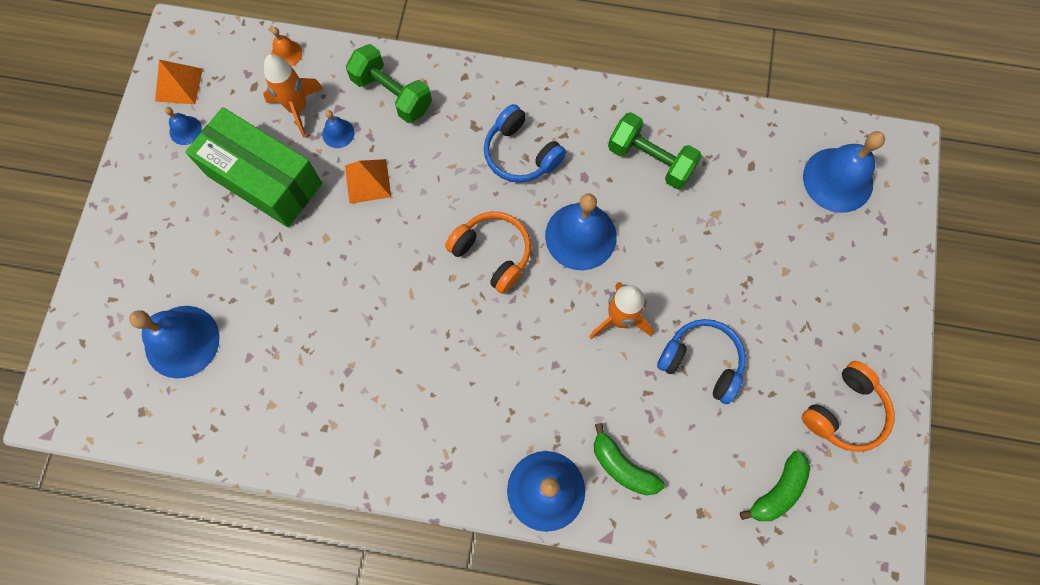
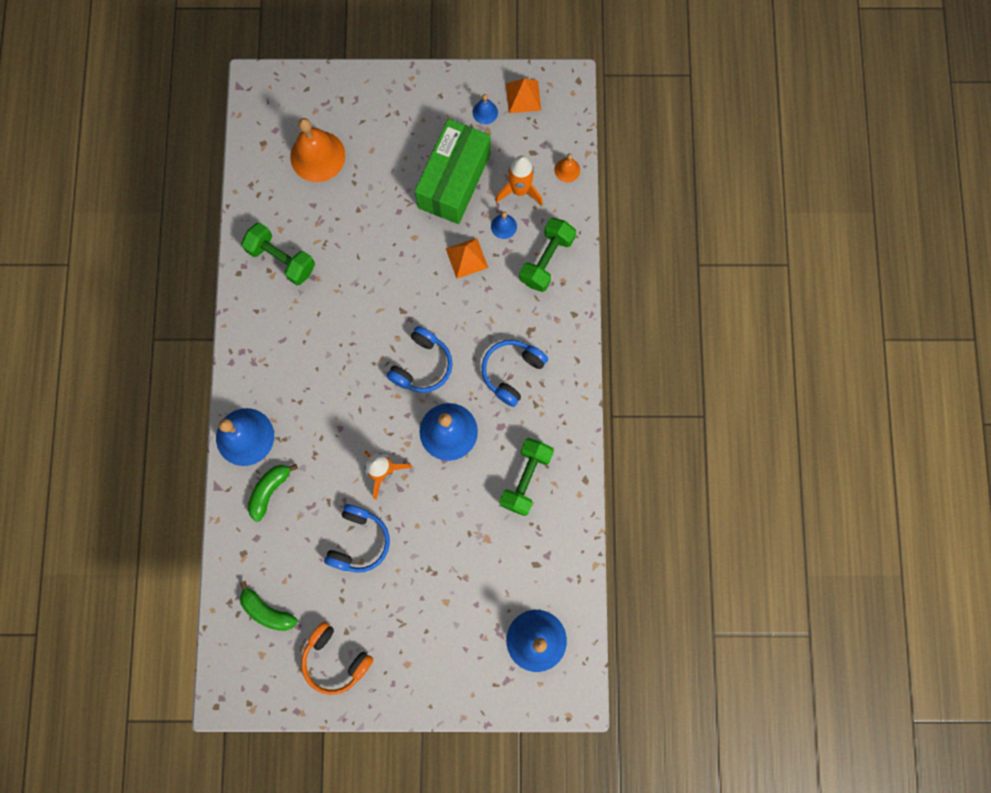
camera: 80 degrees right, 5 degrees up
(182, 341) = (317, 156): blue bell -> orange bell
(313, 408) = (281, 259): none -> green dumbbell
(493, 253) = (422, 365): orange headphones -> blue headphones

